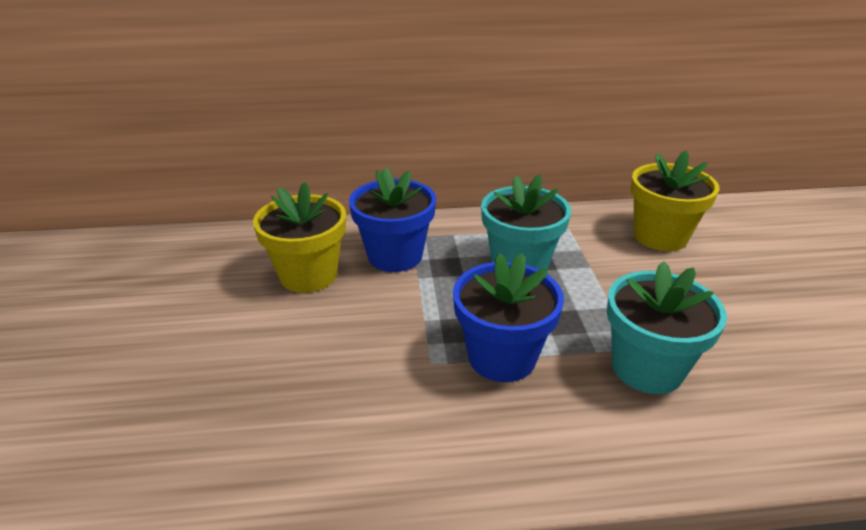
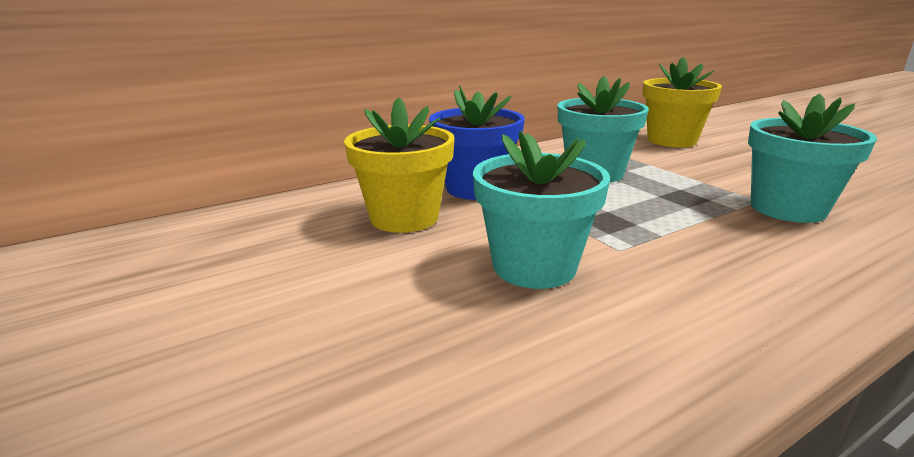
camera: 25 degrees left, 10 degrees down
(347, 358) = (534, 266): none -> turquoise flower pot
(502, 357) = (673, 229): blue flower pot -> none

